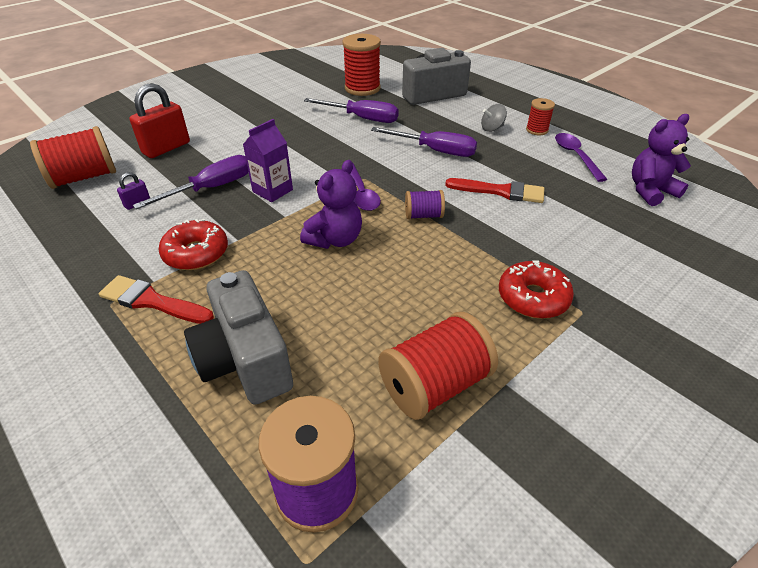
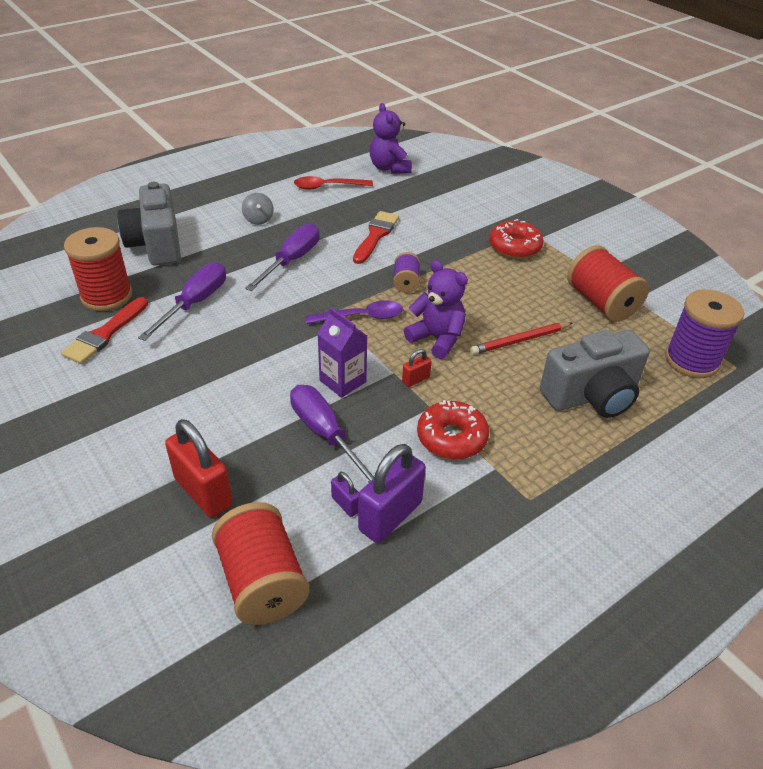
camera: 85 degrees left, 0 degrees up
(119, 224) = (390, 516): none -> purple padlock
(152, 301) = (525, 465): red brush -> red brush (105, 334)
(274, 229) = (416, 379): none -> red padlock
(340, 300) = (519, 340): none -> red pencil
(537, 130) = (272, 195): red spool -> none
(575, 156) = (327, 187): purple spoon -> red spoon

